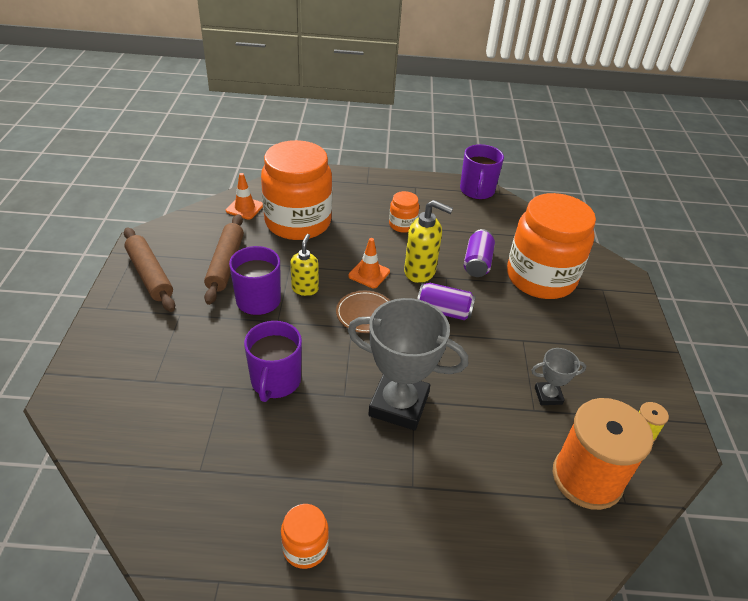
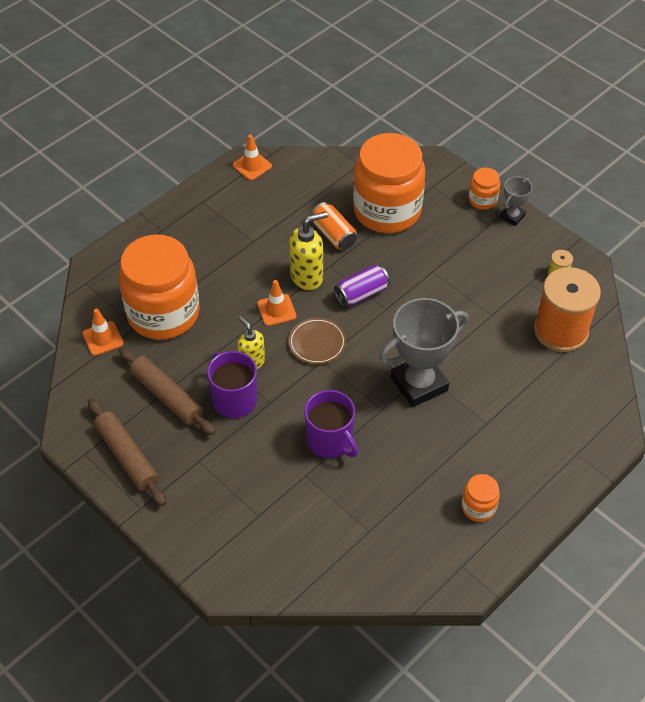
camera: 45 degrees left, 10 degrees up
(150, 275) = (127, 456): brown rolling pin -> brown rolling pin turned 45 degrees clockwise
(402, 225) = (242, 247): orange jar -> orange jar (482, 200)
(477, 191) = (252, 166): purple mug -> orange traffic cone
(477, 263) = (334, 235): purple can -> orange can
(548, 396) = (488, 298): grey trophy -> grey trophy (512, 216)

